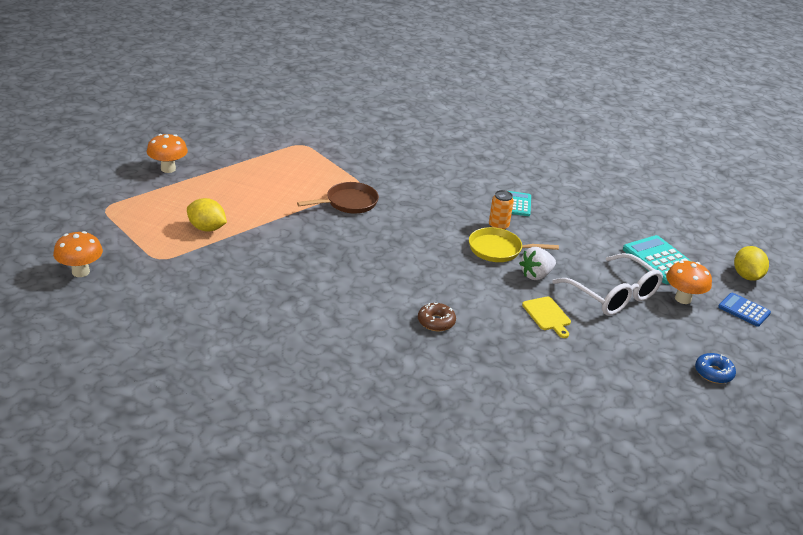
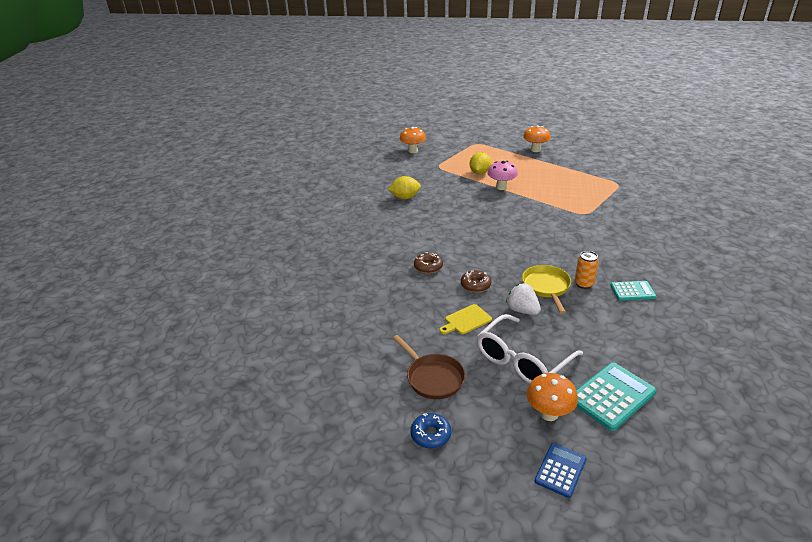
camera: 85 degrees right, 0 degrees up
(261, 222) = (501, 187): none -> pink mushroom
(348, 203) = (554, 213): brown pan -> brown pan (433, 377)
(484, 294) = (475, 285): none -> brown donut
(746, 276) = (639, 479): yellow lemon -> yellow lemon (405, 197)

